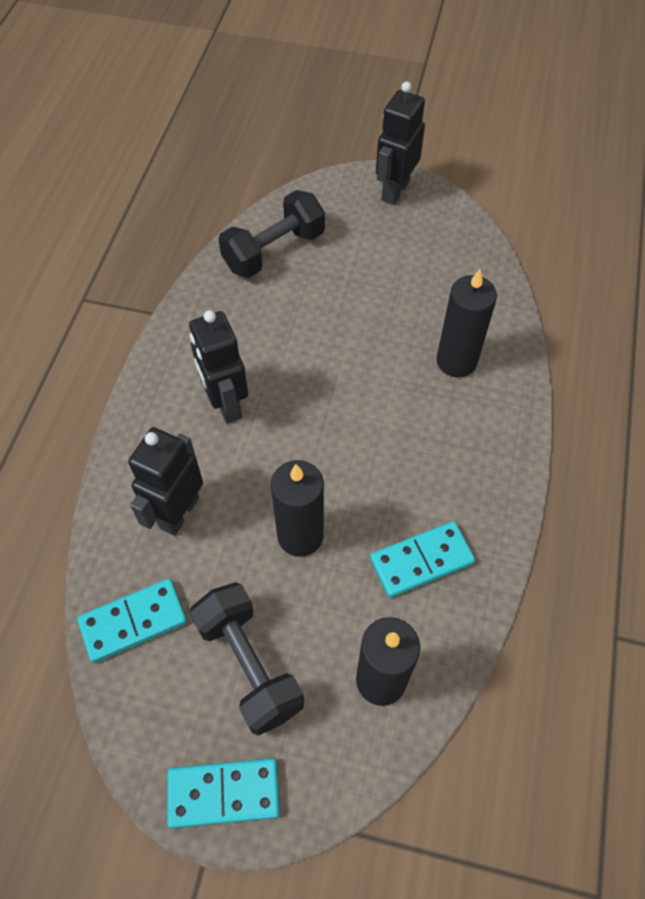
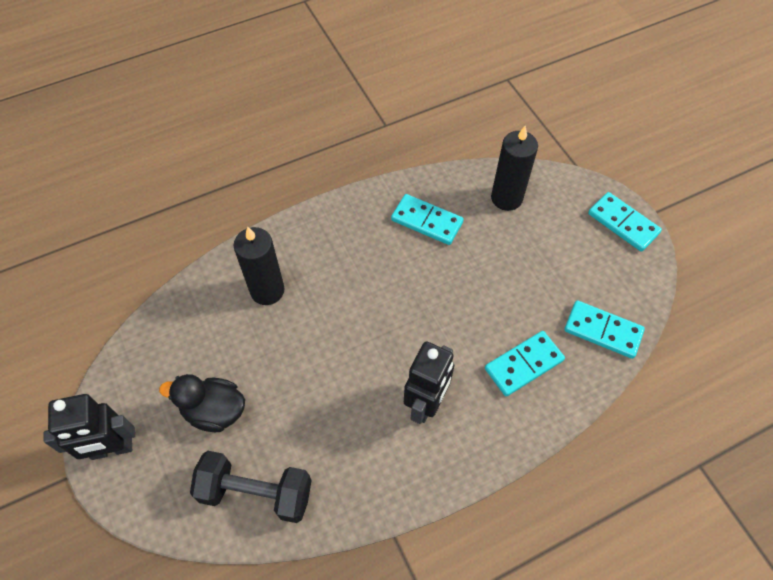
camera: 130 degrees left, 0 degrees up
(179, 513) = (523, 364): black robot -> turquoise domino
(249, 665) = (561, 258): black dumbbell -> none
(300, 535) = (471, 288): black candle -> none
(367, 261) = (214, 411): none -> black duck

